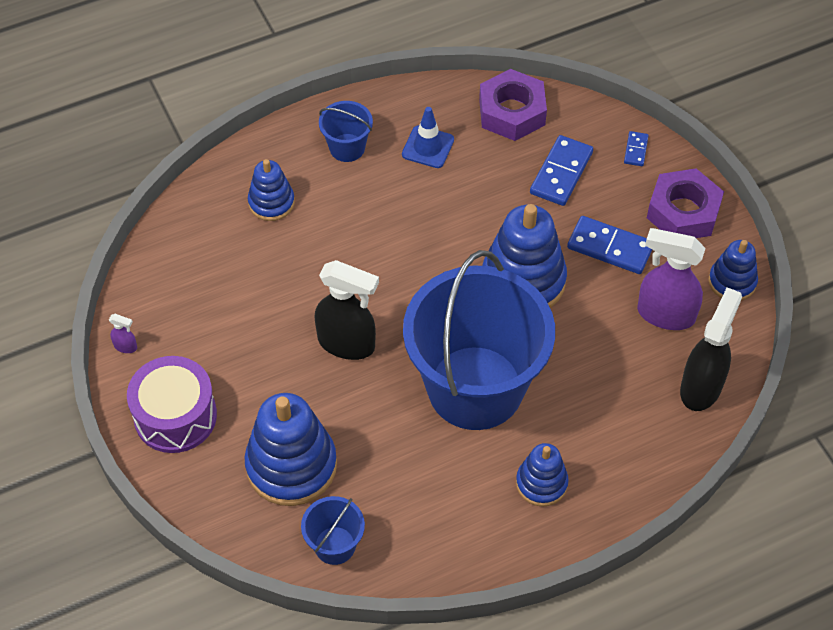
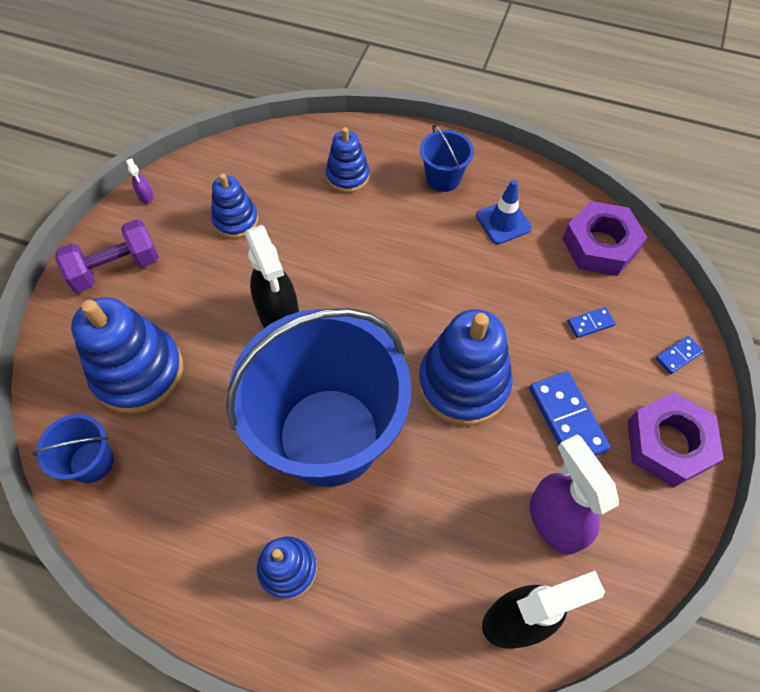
camera: 45 degrees right, 5 degrees up
(175, 416) = (116, 268): purple drum -> purple dumbbell
(561, 173) = (590, 323): blue domino -> blue domino, size x0.52
(732, 282) = (651, 548): blue stacking toy -> blue stacking toy (236, 220)

